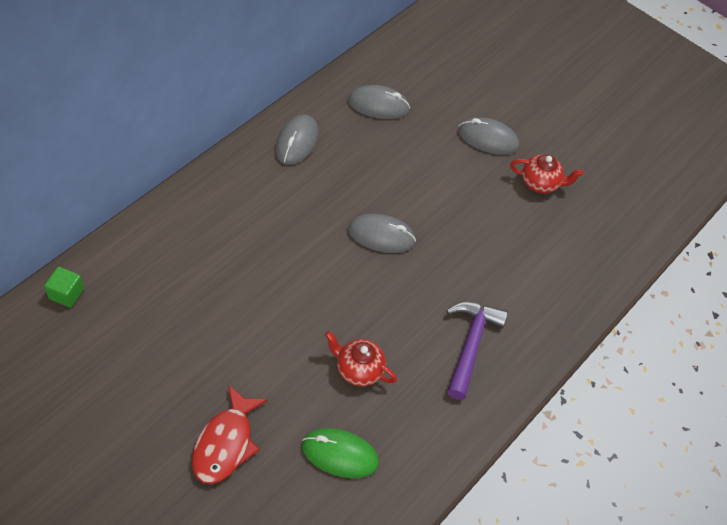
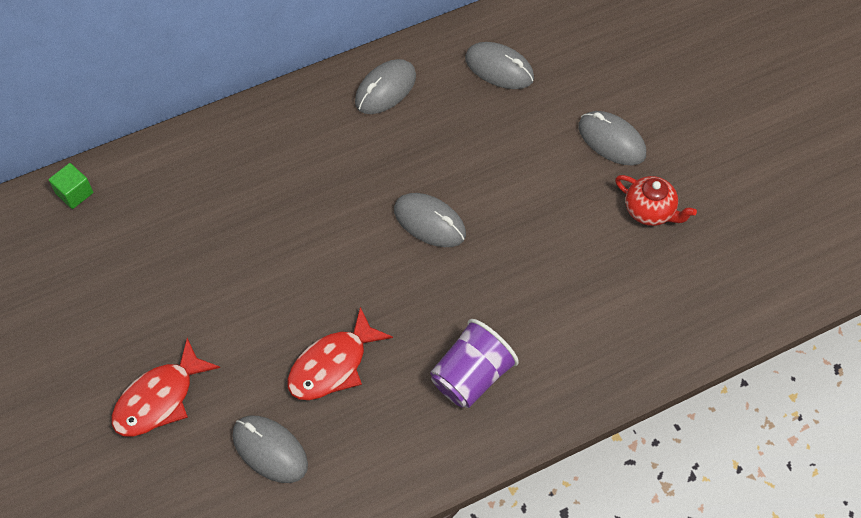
camera: 30 degrees right, 5 degrees up
(340, 454) = (270, 450): green mouse -> grey mouse
(358, 369) = (333, 365): red teapot -> red fish
(470, 344) = (471, 376): purple hammer -> purple cup

